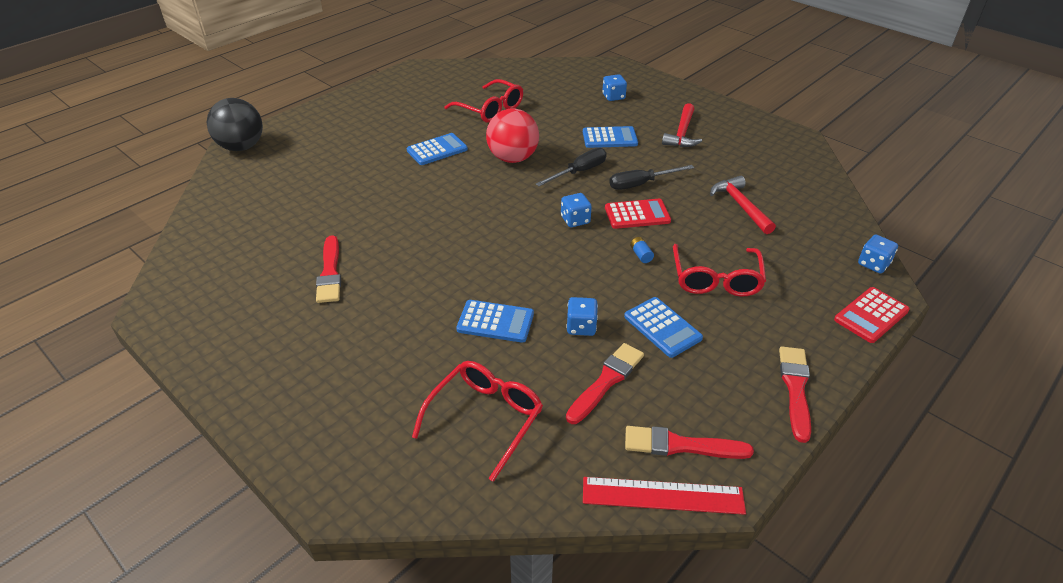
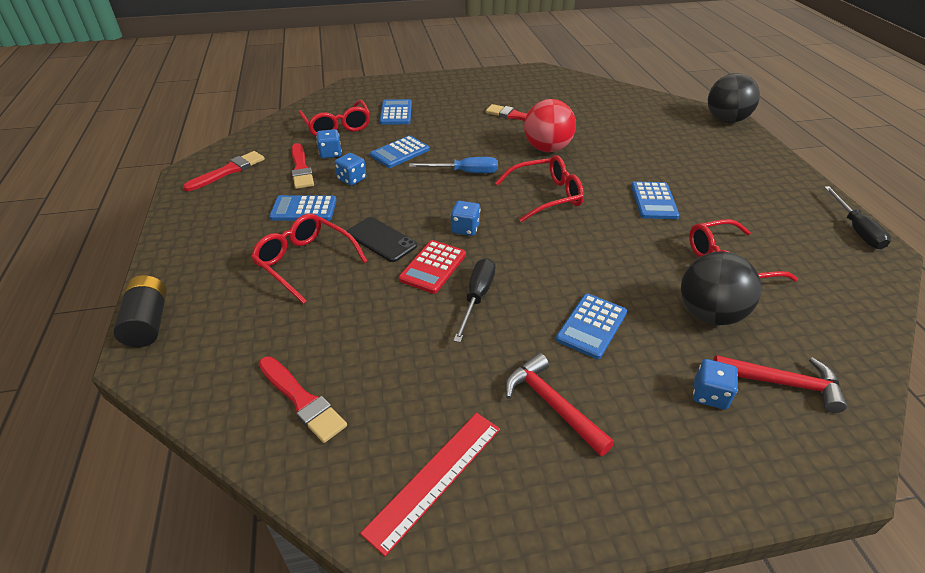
camera: 125 degrees right, 0 degrees up
(399, 382) = (396, 113): none -> blue calculator
(482, 199) = (546, 196): none -> red glasses
(490, 258) = (465, 172): none -> blue screwdriver
(513, 158) = (602, 237): red ball -> red ball (547, 149)
(549, 107) = (709, 314): none -> black ball
(579, 172) = (539, 267): black screwdriver -> black screwdriver (856, 229)
(641, 255) = (381, 239): blue battery -> black phone
(662, 495) = (218, 153): red ruler -> red ruler (435, 478)
(740, 206) = (363, 349): red hammer -> red hammer (782, 383)
(795, 388) = (180, 233): red brush -> red brush (302, 400)
(871, 315) = (148, 322): red calculator -> black battery
(873, 264) = (172, 382): blue dice -> blue dice (330, 153)

